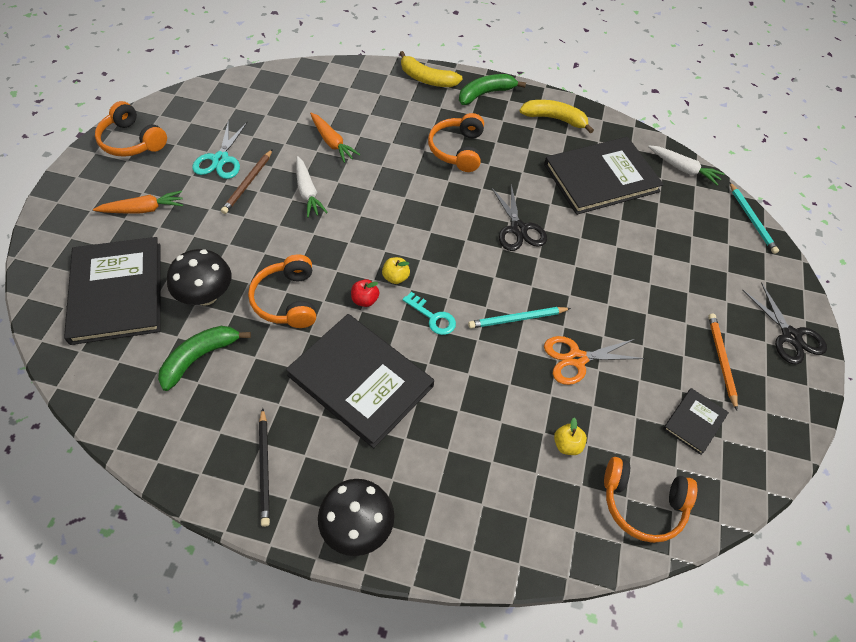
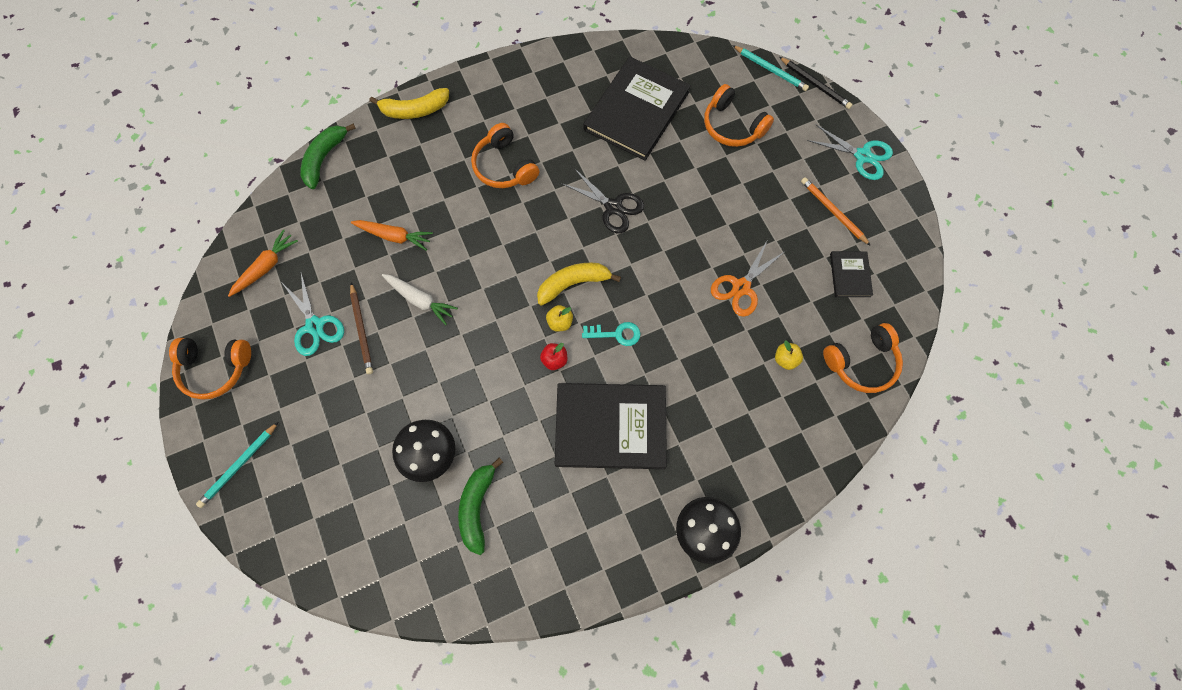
camera: 35 degrees left, 15 degrees up
(117, 292) = (355, 510): black book -> none
(143, 209) = (298, 423): orange carrot -> orange carrot (266, 267)
(265, 468) = (606, 545): black pencil -> black pencil (815, 84)
(287, 300) = (497, 407): orange headphones -> orange headphones (732, 126)
(485, 94) = (478, 90): green banana -> green banana (324, 158)
(517, 319) = (676, 287): turquoise pencil -> turquoise pencil (239, 466)
(555, 119) = (555, 76): yellow banana -> yellow banana (573, 284)
(683, 169) = (690, 56): white carrot -> none
(790, 336) = (862, 156): black scissors -> turquoise scissors

